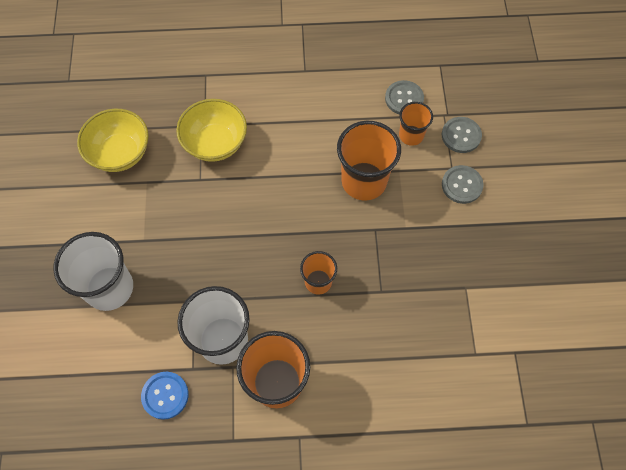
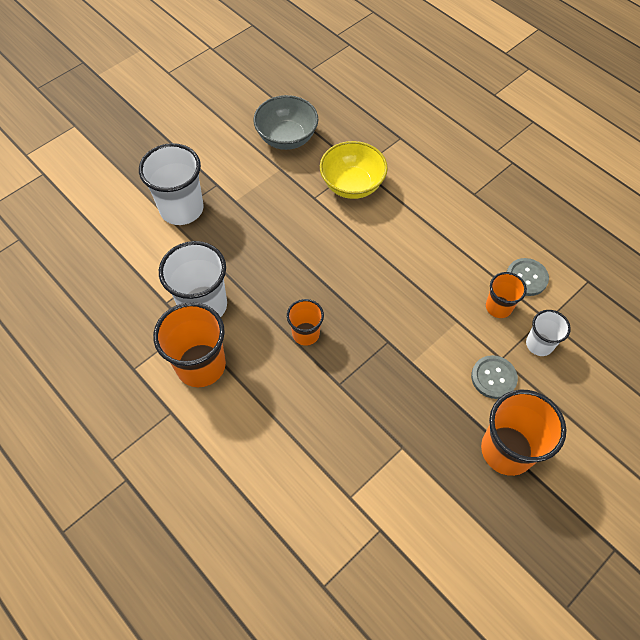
camera: 50 degrees right, 5 degrees down
(120, 153) = (287, 138): yellow bowl -> grey bowl
(165, 395) = (132, 301): blue button -> none
(364, 181) = (422, 303): orange cup -> orange cup (507, 450)
(461, 135) = (539, 344): grey button -> white cup

